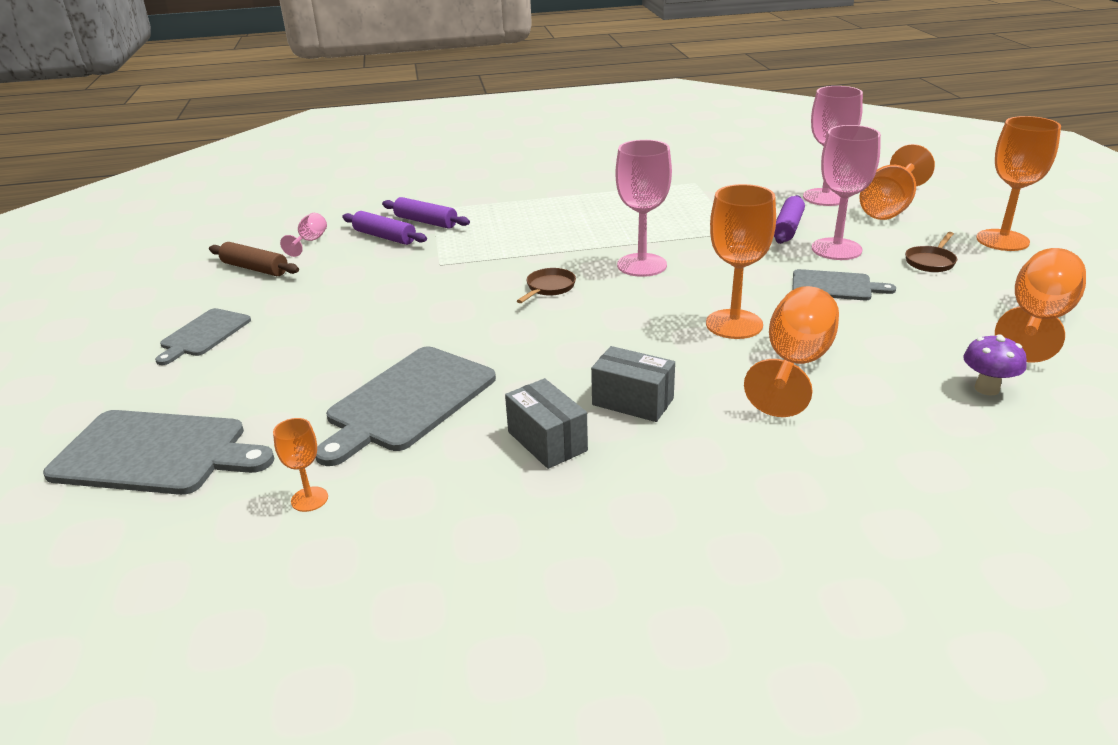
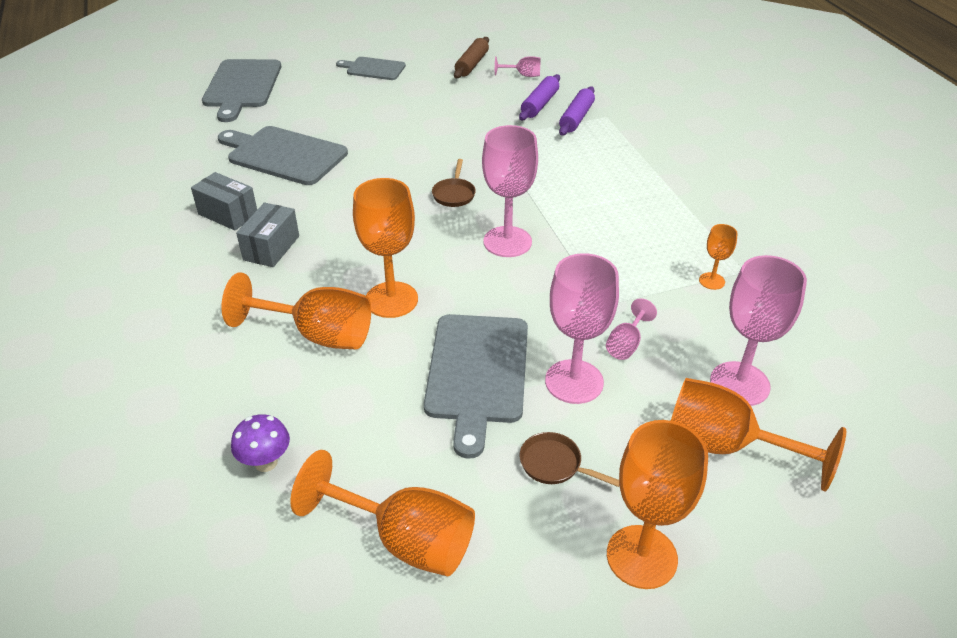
camera: 80 degrees right, 10 degrees up
(309, 499) = (188, 140): orange goblet -> orange goblet (711, 281)
(547, 441) = (228, 214): grey box -> grey box turned 75 degrees clockwise
(549, 288) = (454, 194): brown pan -> brown pan turned 75 degrees clockwise
(787, 228) = (626, 344): purple rolling pin -> pink goblet
(835, 286) = (477, 373): grey cutting board -> grey cutting board, size x1.70

